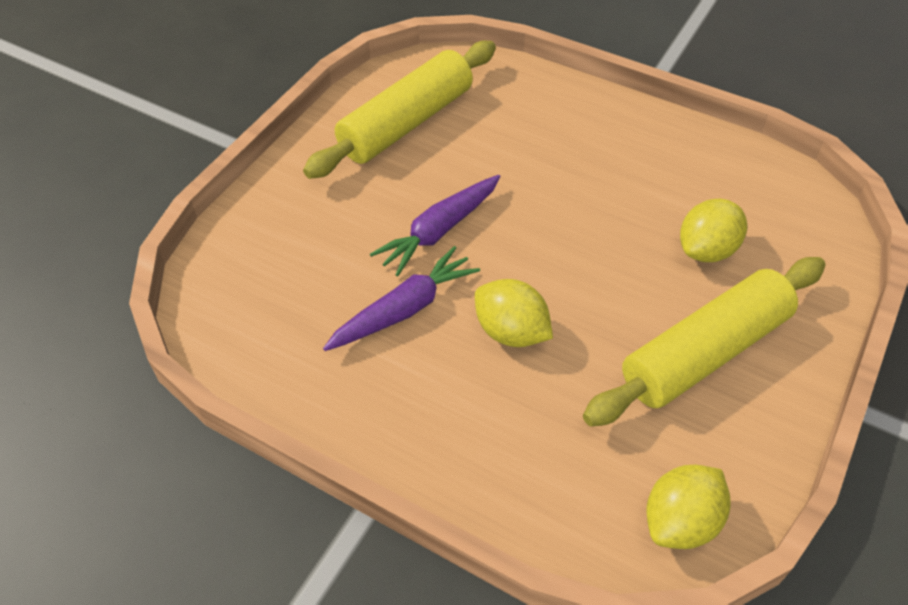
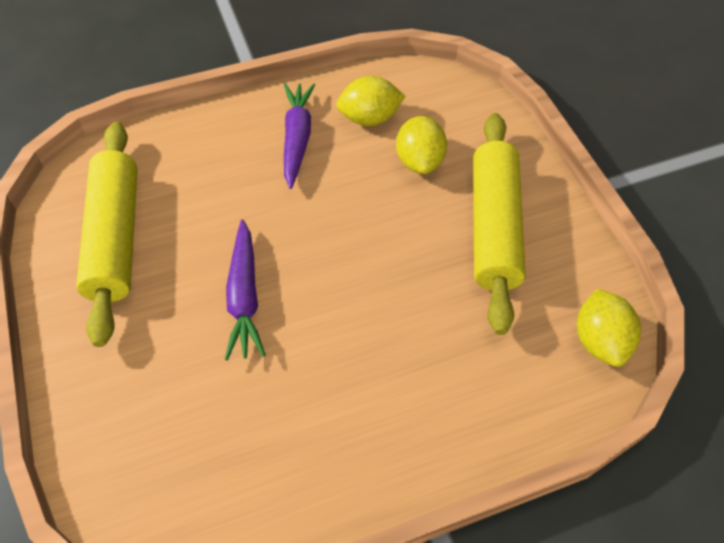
camera: 50 degrees left, 5 degrees up
(404, 309) = (292, 374): purple carrot -> purple carrot (297, 138)
(511, 332) = (378, 321): yellow lemon -> yellow lemon (369, 118)

